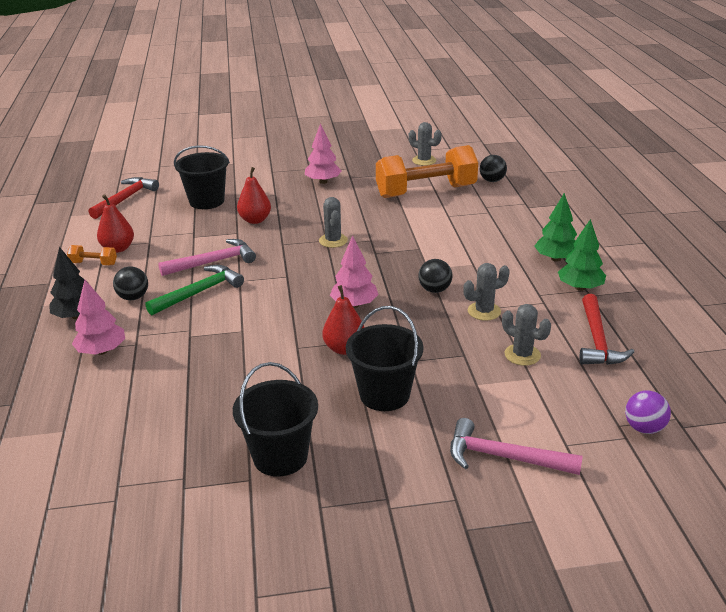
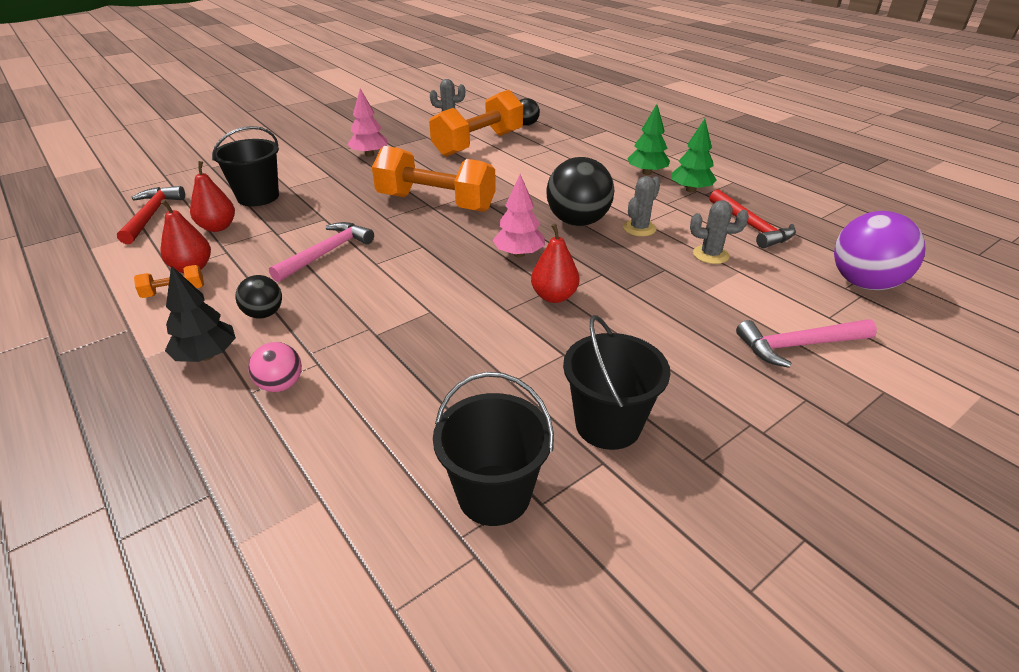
camera: 30 degrees left, 5 degrees up
(102, 351) = (281, 385): pink tree -> pink ball
(199, 292) = (341, 287): green hammer -> none
(255, 220) = (333, 203): red pear -> red pear (218, 227)
(333, 241) = (436, 203): grey cactus -> orange dumbbell
(384, 395) = (638, 327): black bucket -> black bucket (494, 494)
(434, 290) = (577, 222): black ball -> black ball, size x1.90
(644, 428) = (864, 283): purple ball -> purple ball, size x1.90

